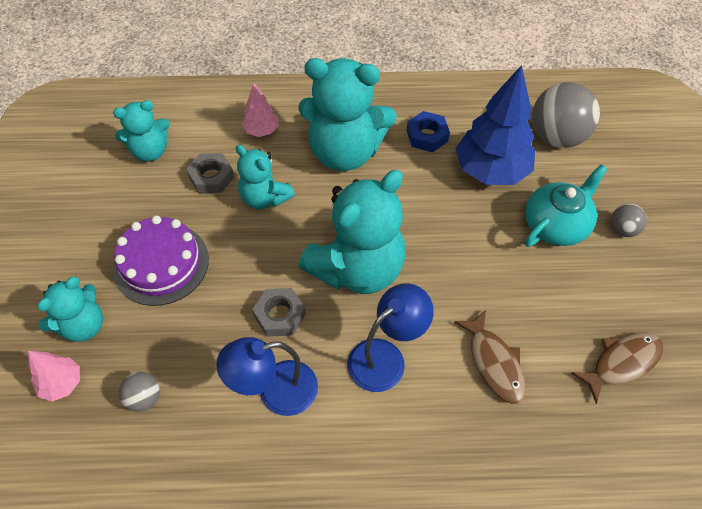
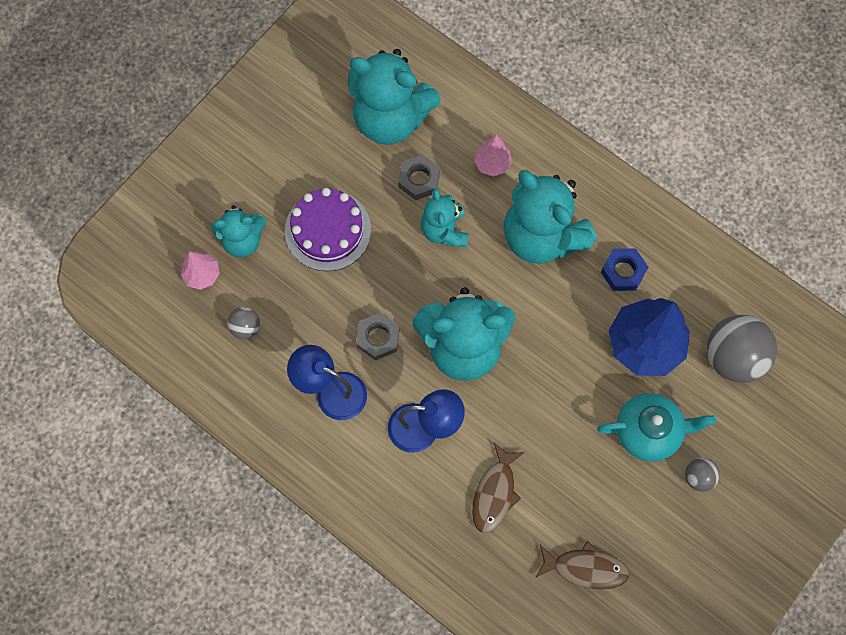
camera: 40 degrees right, 15 degrees up
(150, 151) = (390, 118): turquoise teddy bear -> turquoise teddy bear, size x1.78

